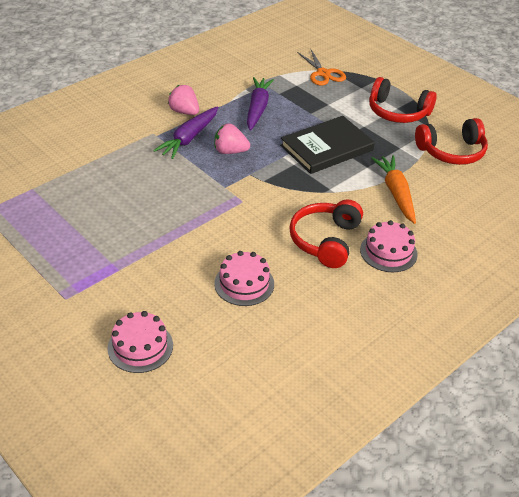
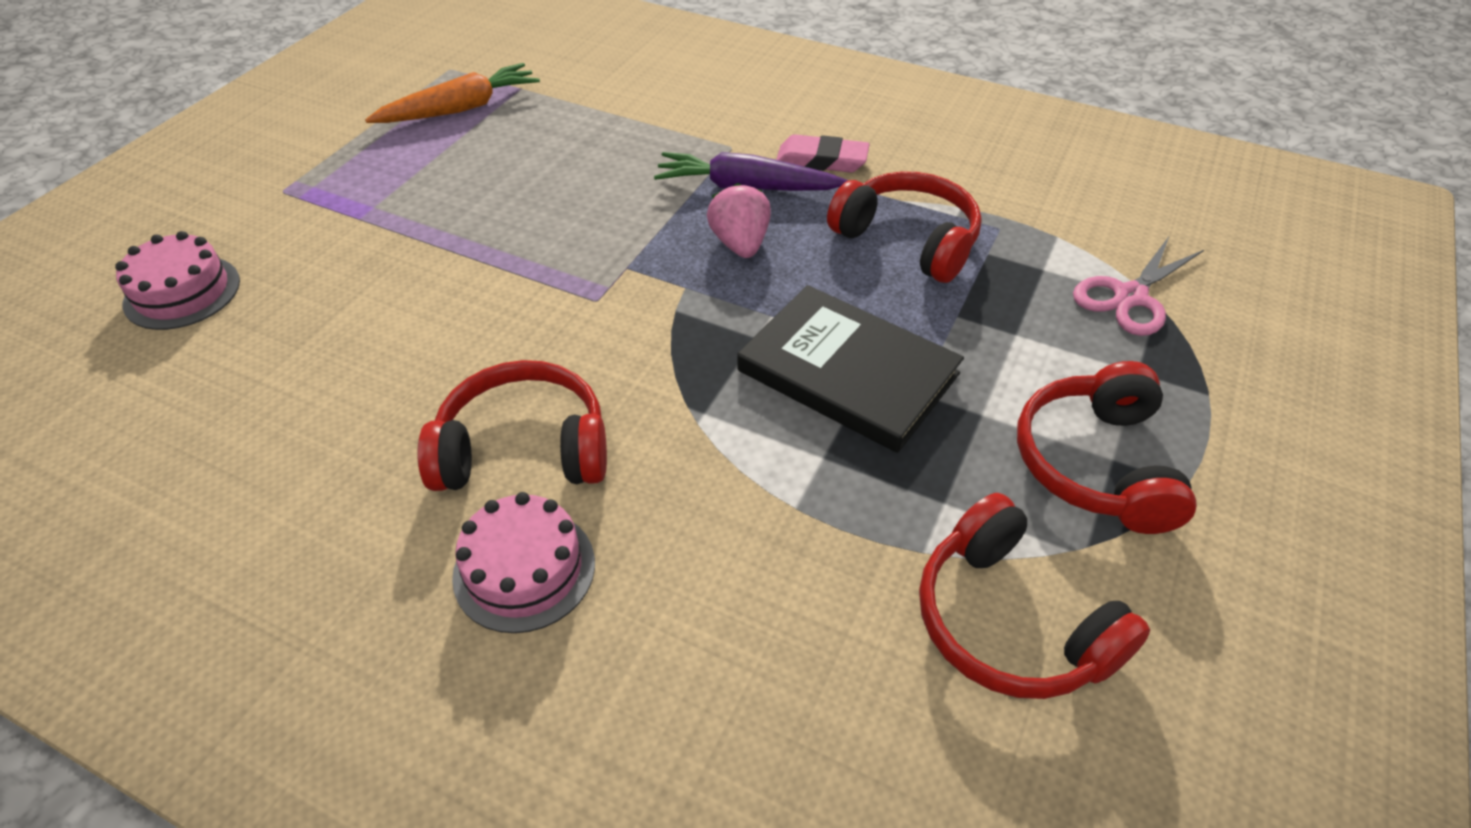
camera: 70 degrees right, 5 degrees up
(184, 112) = (821, 160): pink strawberry -> pink eraser
(244, 283) = (358, 366): pink cake -> none
(257, 108) = (908, 240): purple carrot -> red headphones
(323, 73) = (1130, 297): orange scissors -> pink scissors
(396, 193) = (752, 535): orange carrot -> orange carrot (460, 109)

